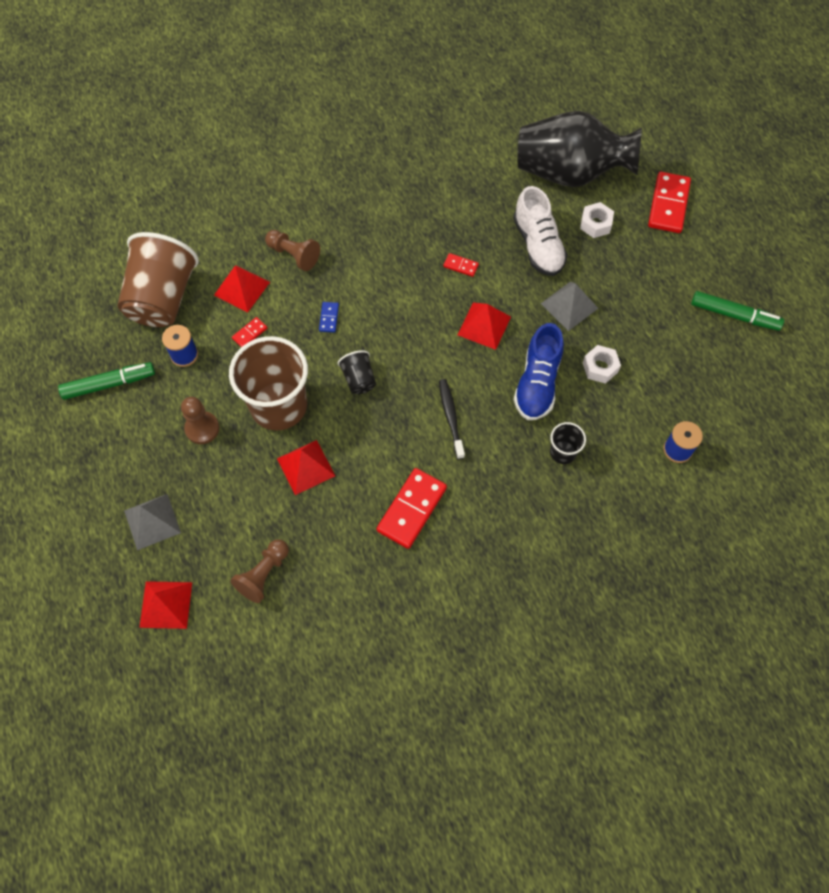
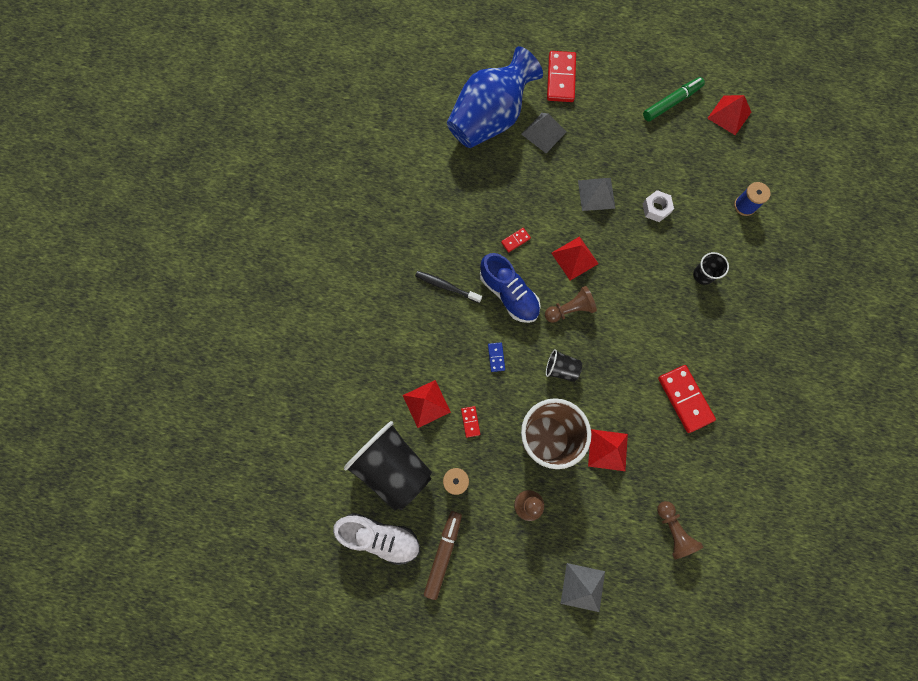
camera: 55 degrees left, 10 degrees up
(109, 384) = (443, 553): green marker -> brown marker
(163, 298) = (393, 468): brown cup -> black cup
(166, 604) = (655, 615): red pyramid -> red pyramid (729, 115)
(294, 255) = (423, 348): brown pawn -> brown pawn (570, 309)
(329, 318) = (496, 357): blue domino -> blue domino turned 45 degrees clockwise
(451, 417) = (632, 327): black toothbrush -> black toothbrush (446, 286)
(537, 383) = (642, 255): blue shoe -> blue shoe (509, 294)
(538, 245) = (534, 180): white shoe -> white shoe (380, 537)
(569, 173) = (490, 119): black vase -> blue vase
(595, 224) = (544, 132): white nut -> grey pyramid
(668, 204) = (560, 78): red domino -> red domino turned 45 degrees clockwise

